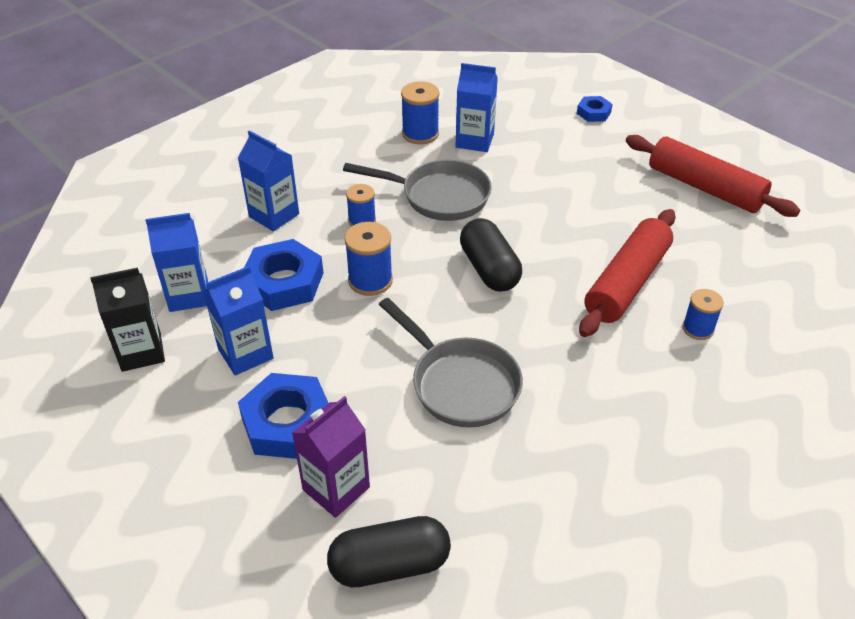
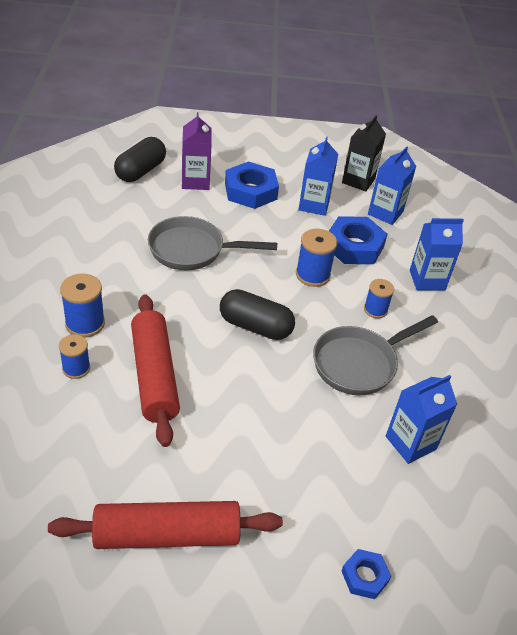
camera: 130 degrees right, 0 degrees up
(420, 134) = (456, 418): blue spool -> blue spool (85, 323)

